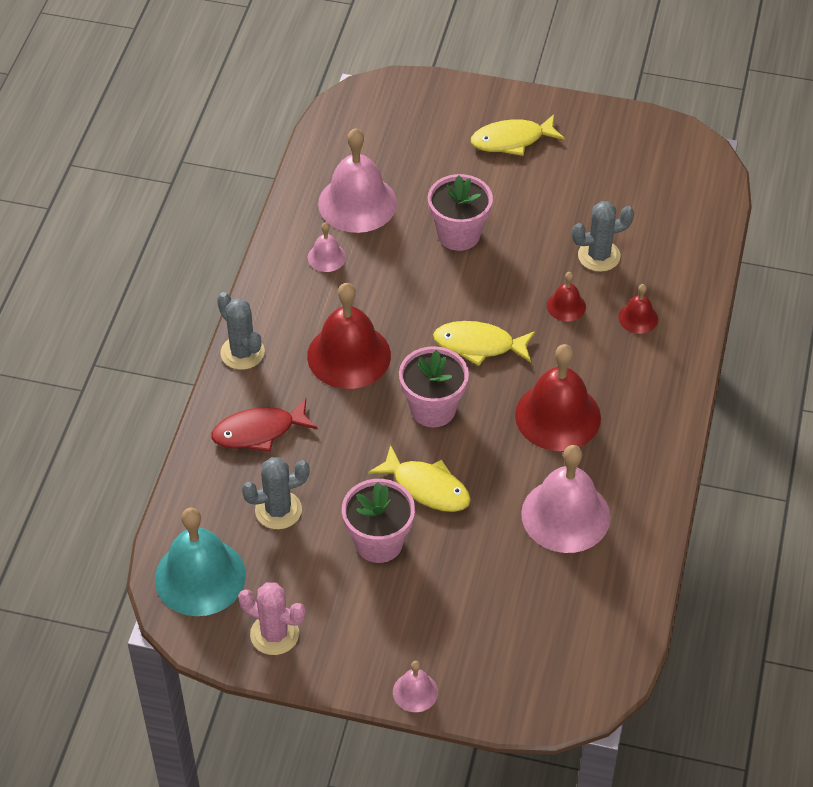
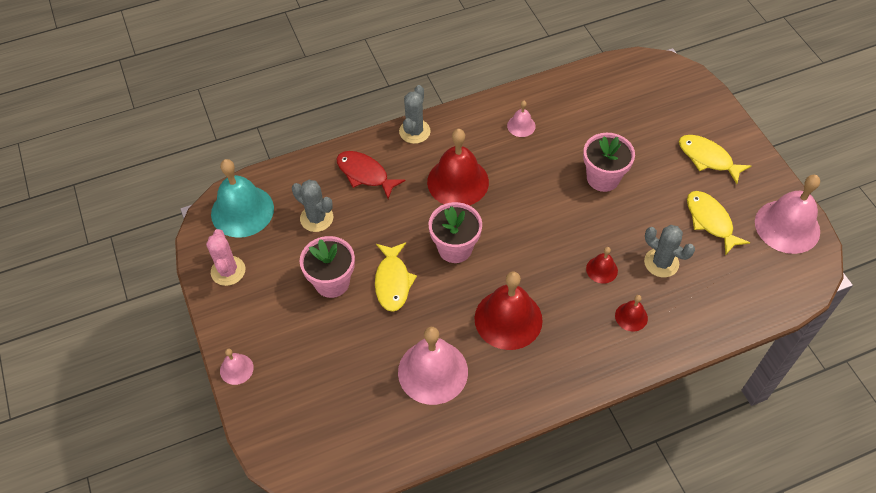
camera: 55 degrees right, 5 degrees up
(357, 203) = (576, 114): pink bell -> pink bell (787, 226)
(479, 345) = (526, 242): yellow fish -> yellow fish (710, 221)

